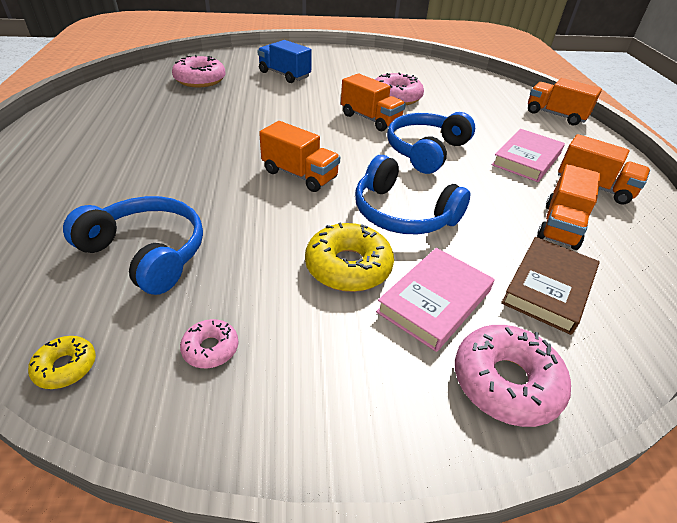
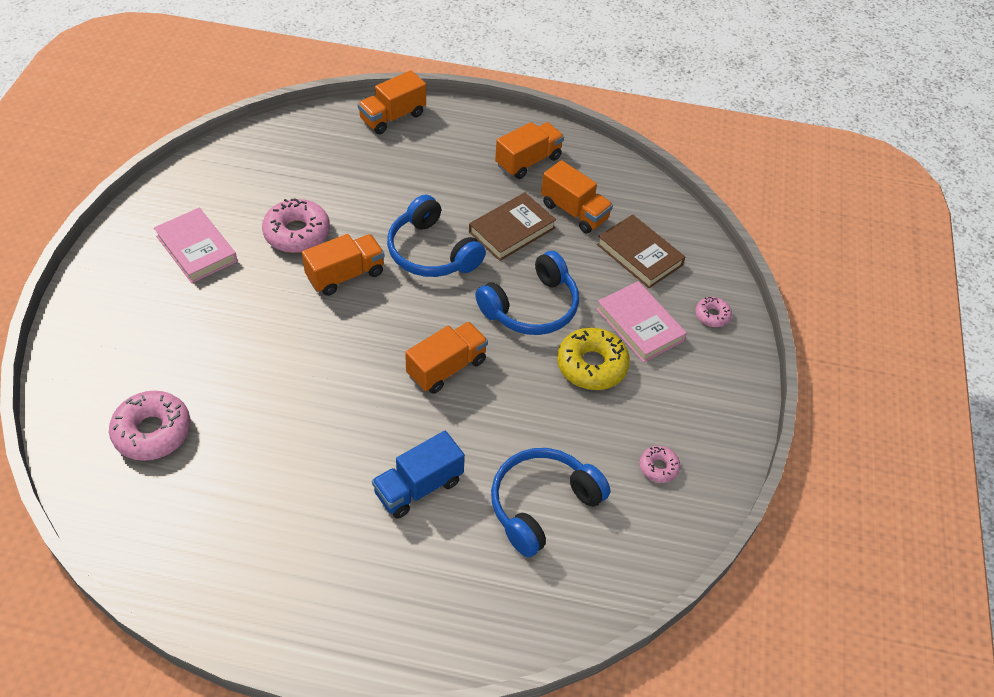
camera: 75 degrees left, 10 degrees up
(66, 367) = (659, 556): yellow donut -> none
(284, 75) = (177, 329): blue truck -> blue truck (418, 487)
(493, 188) = (511, 230): none -> brown book
(506, 382) = (712, 315): pink donut -> pink donut, size x0.53
(527, 159) = (471, 183): pink book -> pink book (197, 249)

